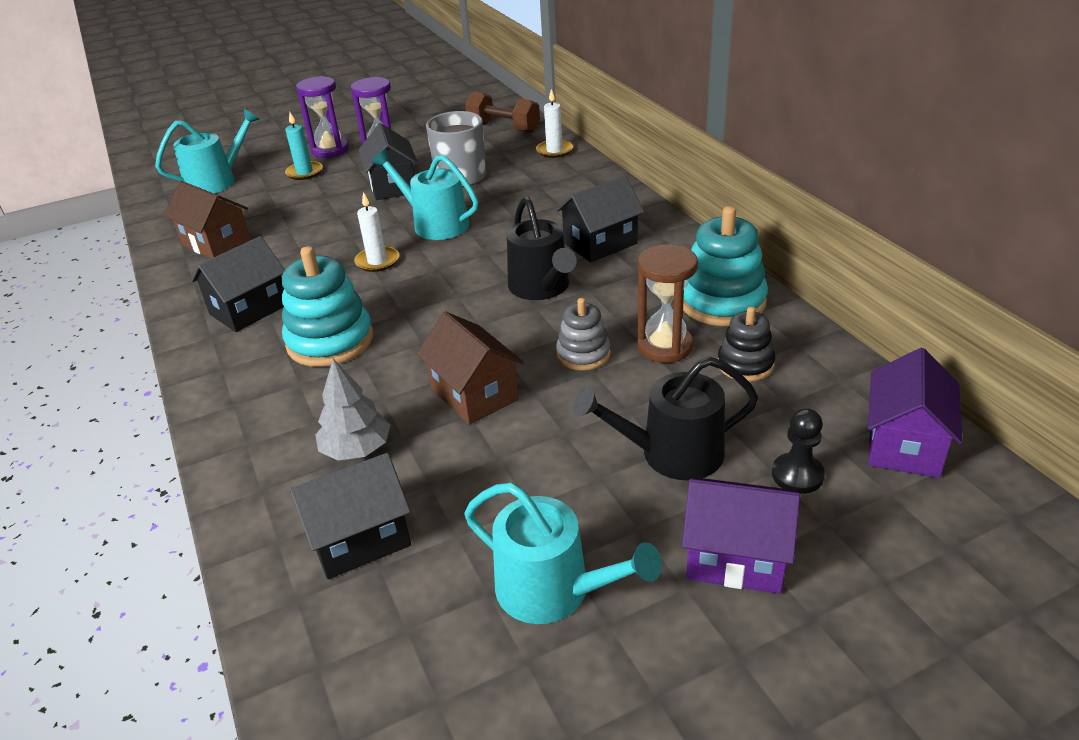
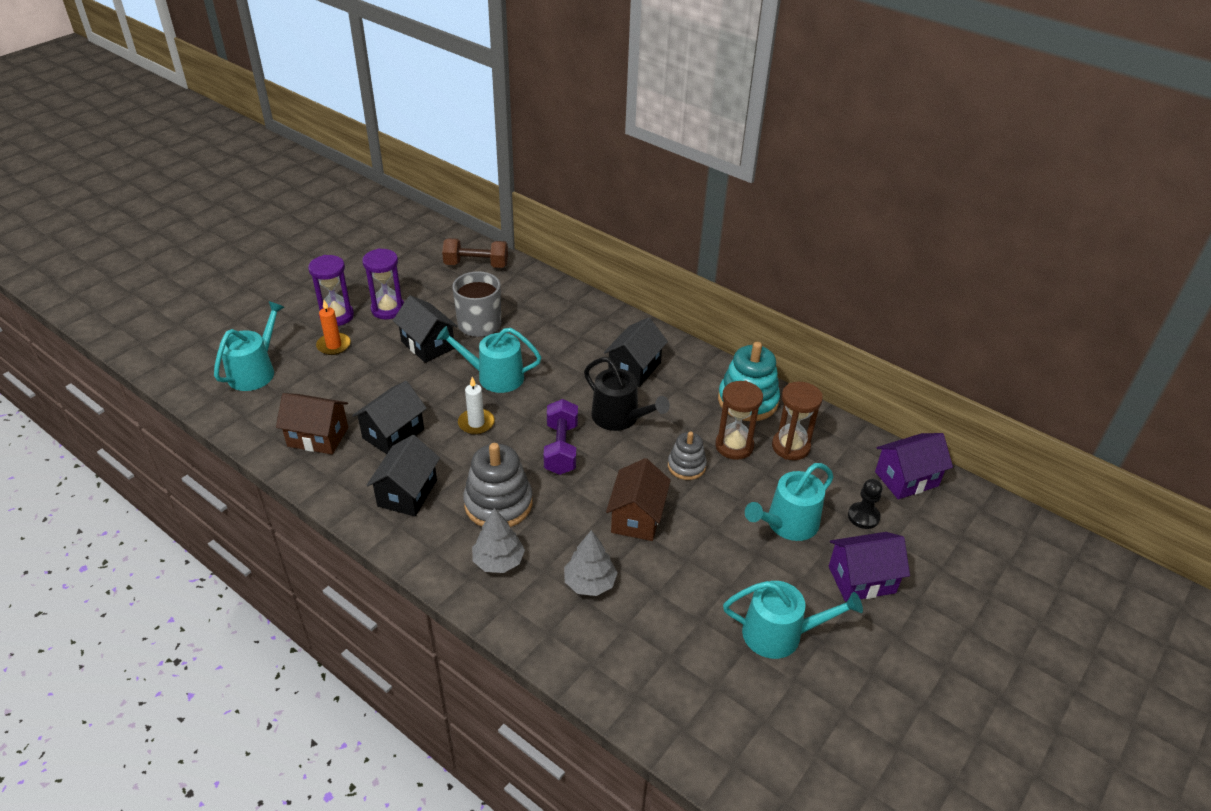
camera: 30 degrees left, 5 degrees up
(277, 397) = (498, 561): none -> grey tree
(304, 172) = (334, 345): turquoise candle -> orange candle
(330, 341) = (498, 503): turquoise stacking toy -> grey stacking toy
(359, 538) = (642, 643): black house -> black house (393, 434)
(447, 303) = (561, 448): none -> purple dumbbell
(474, 394) = (637, 517): brown house -> brown house turned 75 degrees clockwise
(554, 151) = (537, 283): white candle -> none
(672, 454) = (788, 524): black watering can -> turquoise watering can
(745, 364) = (790, 447): black stacking toy -> brown hourglass
(904, 444) = (906, 479): purple house -> purple house turned 75 degrees clockwise

